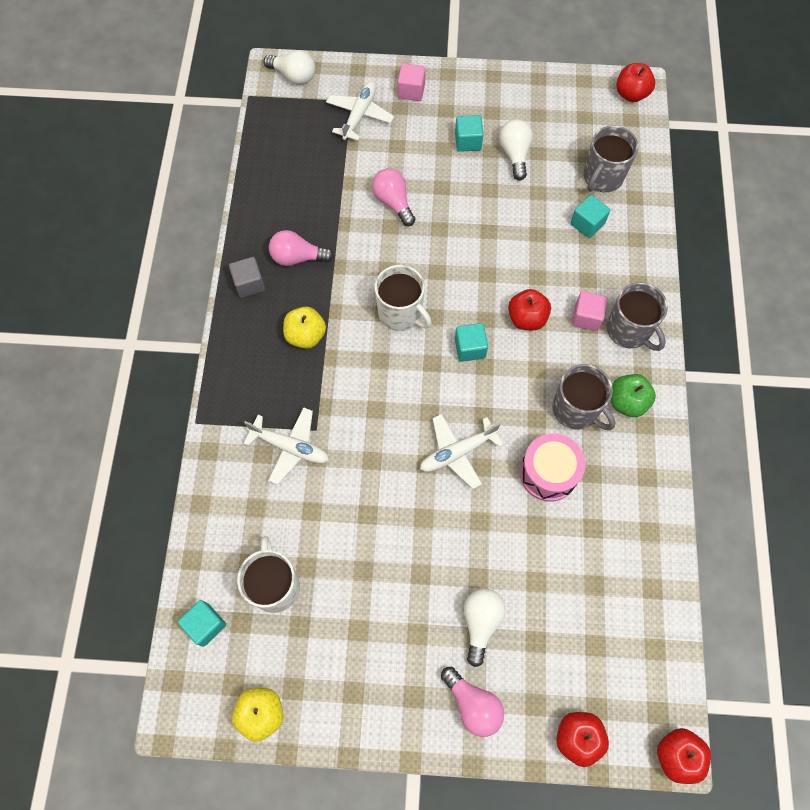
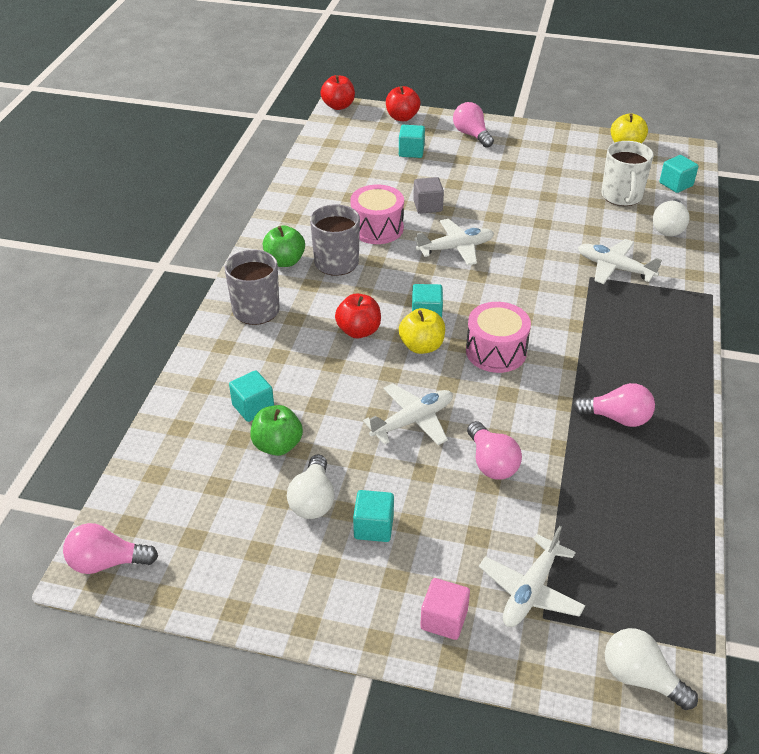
camera: 170 degrees left, 25 degrees down
(249, 284) = (674, 399): grey cube -> grey cube (427, 206)
(306, 335) = (603, 345): yellow apple -> yellow apple (421, 346)
(401, 313) = (496, 351): white mug -> pink drum
(459, 230) = (413, 420): none -> white plane
(480, 622) = (457, 165): white light bulb -> white light bulb (668, 228)
(545, 644) = (411, 151): none -> turquoise cube
(555, 193) = (277, 445): none -> green apple
(586, 317) = (294, 324): pink cube -> none
(602, 177) = (208, 455): grey mug -> none
(631, 94) = (107, 562): red apple -> pink light bulb

